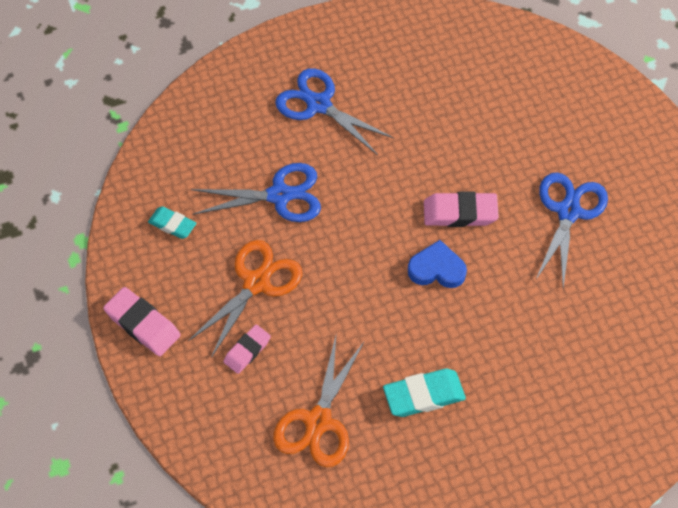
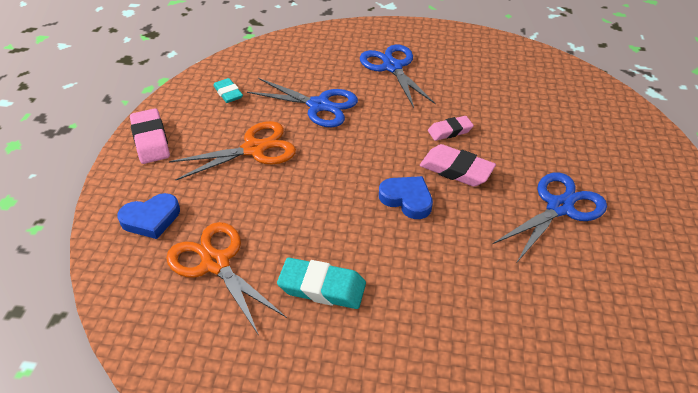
camera: 30 degrees right, 15 degrees down
(223, 410) = (151, 219): none -> blue heart
(247, 351) = (207, 188): pink eraser -> pink eraser (450, 131)
(318, 421) = (215, 263): orange scissors -> orange scissors turned 90 degrees clockwise

